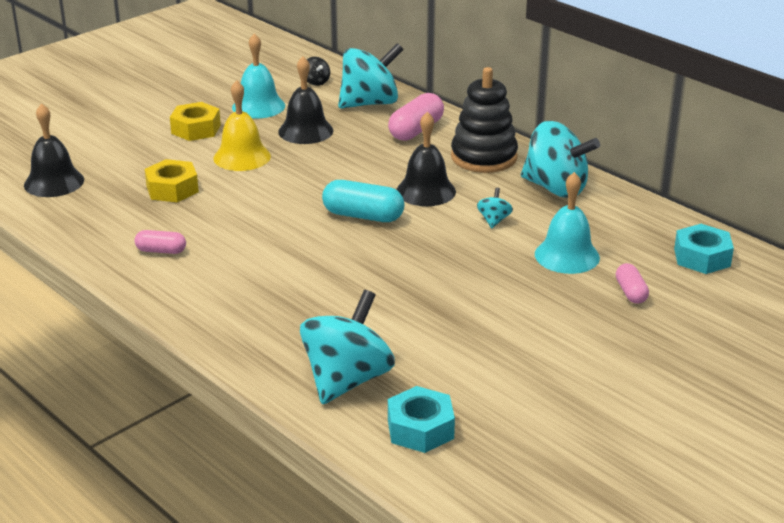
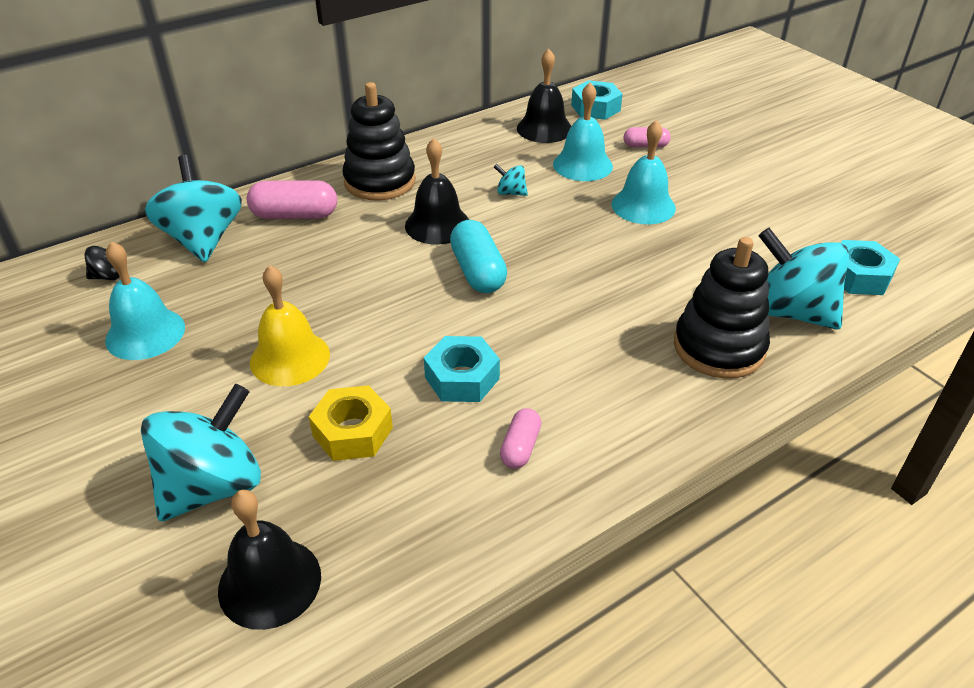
camera: 80 degrees left, 10 degrees up
(196, 129) = (177, 400): yellow nut -> none
(230, 222) = (462, 378): none -> turquoise nut
(286, 337) = (719, 347): none -> black stacking toy
(305, 131) = (247, 296): black bell -> black bell (544, 128)
(363, 216) = (478, 272): turquoise capsule -> turquoise capsule turned 45 degrees counterclockwise
(416, 130) = (295, 215): pink capsule -> pink capsule turned 45 degrees counterclockwise
(503, 294) = (643, 206): none -> turquoise bell
(556, 188) = (460, 152): turquoise spinning top -> turquoise spinning top (212, 486)

